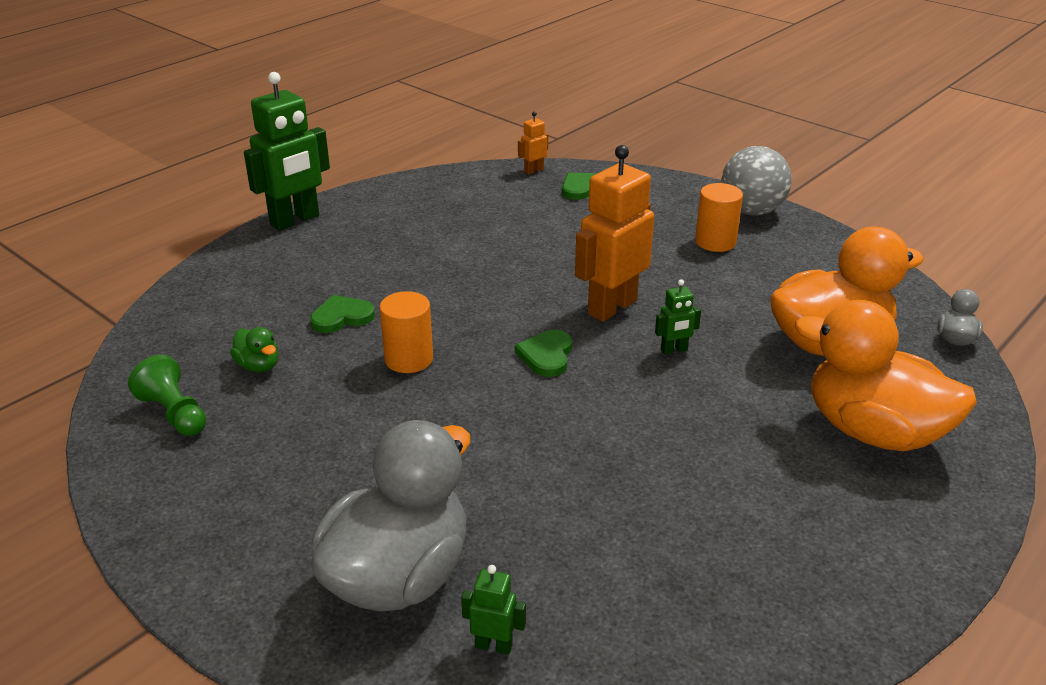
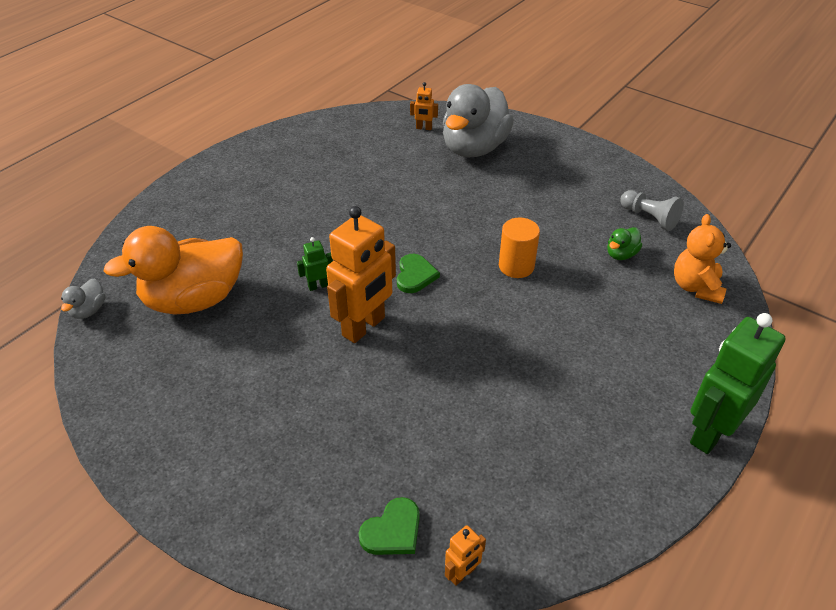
camera: 175 degrees right, 10 degrees up
(174, 413) = (649, 218): green pawn -> grey pawn
(196, 325) = (696, 287): none -> orange teddy bear
(258, 366) = (621, 254): green duck -> green duck turned 90 degrees counterclockwise
(341, 317) = (586, 302): green heart -> none
(494, 645) = (424, 128): green robot -> orange robot
(715, 242) = (249, 426): orange cylinder -> none
(751, 211) = (189, 491): grey ball -> none
(873, 431) = (200, 231): orange duck -> none

